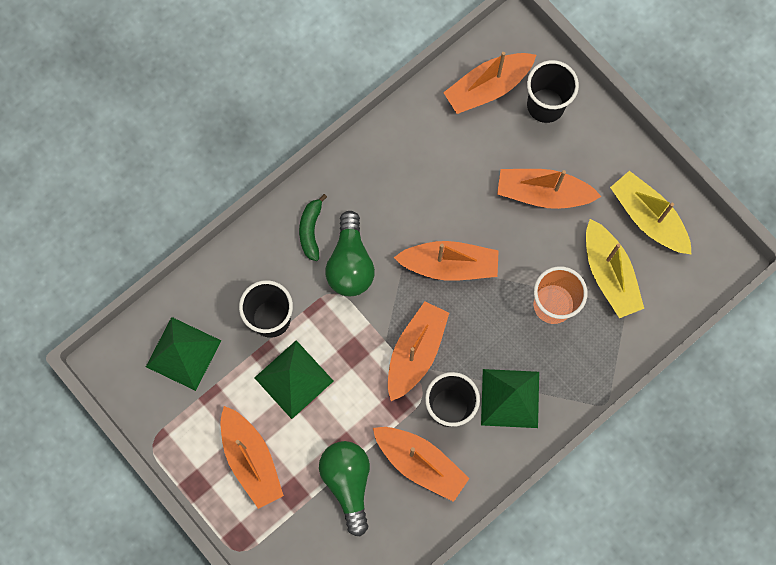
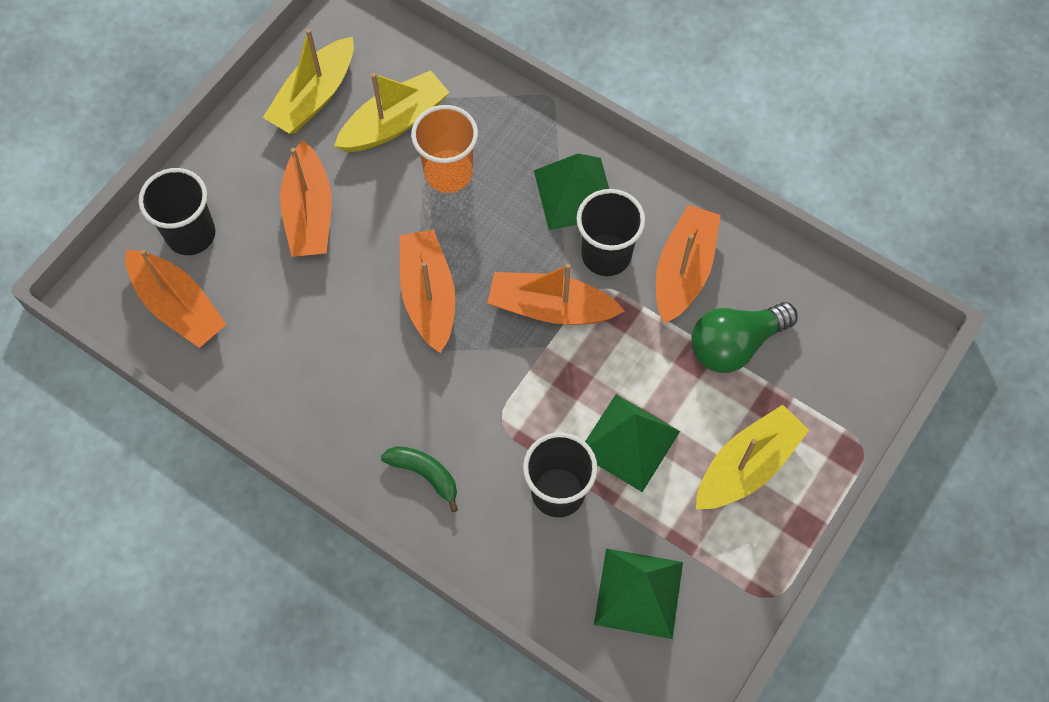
camera: 105 degrees left, 10 degrees down
(251, 459) = (747, 466): orange boat -> yellow boat
(311, 230) = (425, 474): green banana -> green banana turned 135 degrees counterclockwise
(350, 263) = (458, 413): green light bulb -> none

